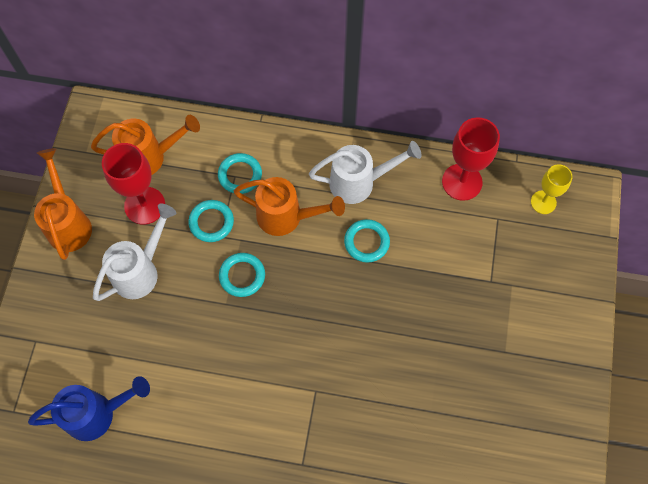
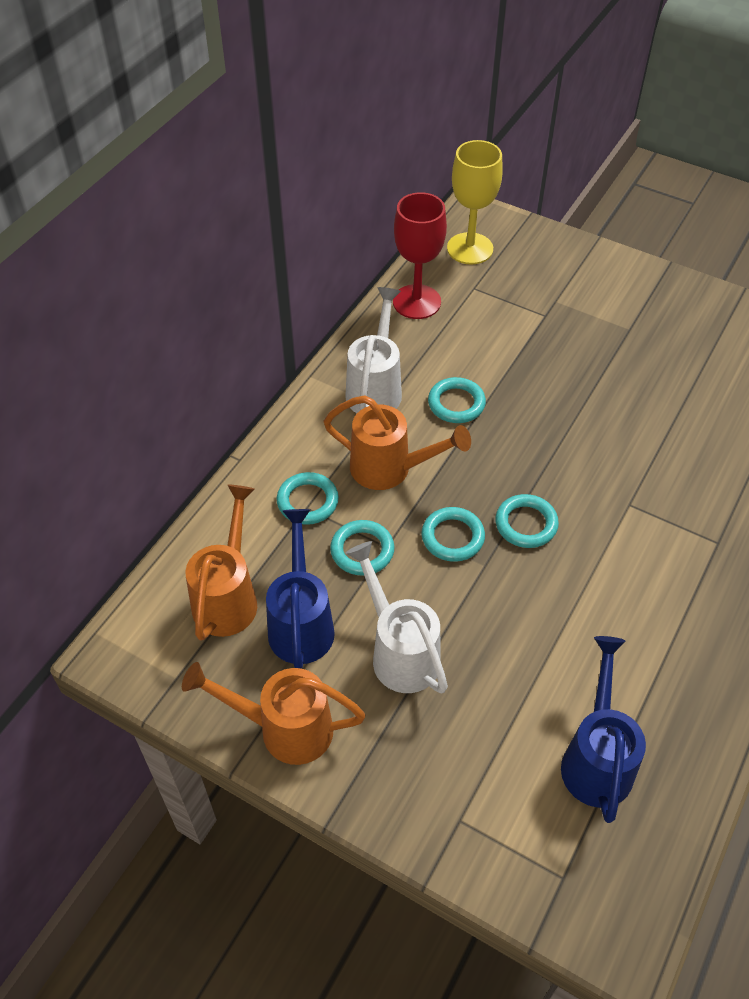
camera: 70 degrees left, 15 degrees down
(144, 205) = (301, 622): red goblet -> blue watering can
(270, 322) = (526, 524): none -> turquoise ring
(287, 217) = (390, 469): orange watering can -> orange watering can turned 75 degrees clockwise
(543, 202) = (470, 248): yellow goblet -> yellow goblet, size x1.59

